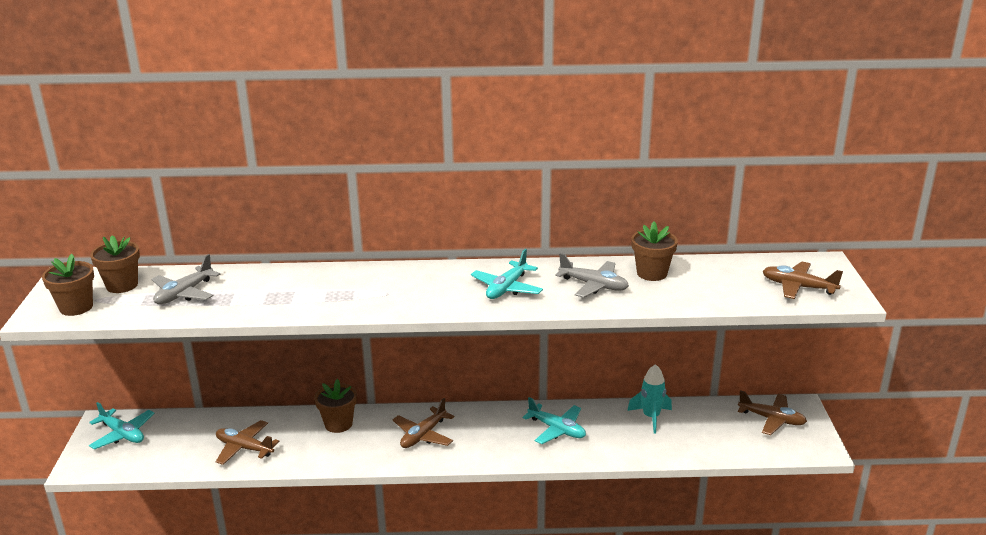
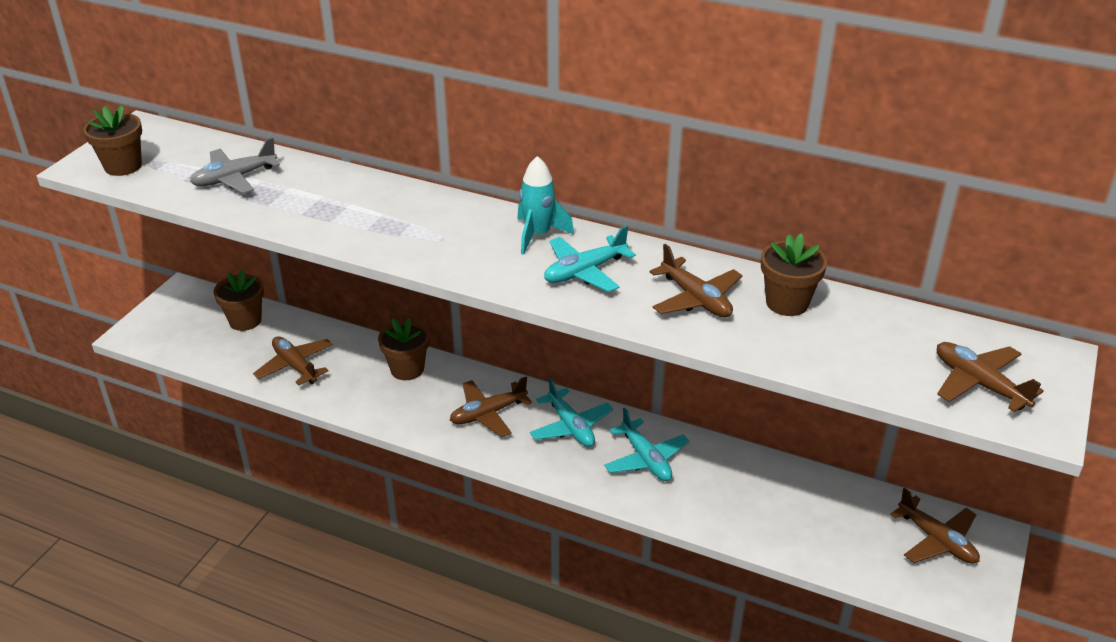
camera: 25 degrees right, 10 degrees up
(122, 285) = (184, 151): brown flower pot -> brown flower pot (245, 320)
(122, 434) = (192, 311): turquoise plane -> turquoise plane (570, 426)
(593, 285) = (696, 299): grey plane -> brown plane
(651, 417) = (774, 482): turquoise rocket -> turquoise rocket (538, 235)

